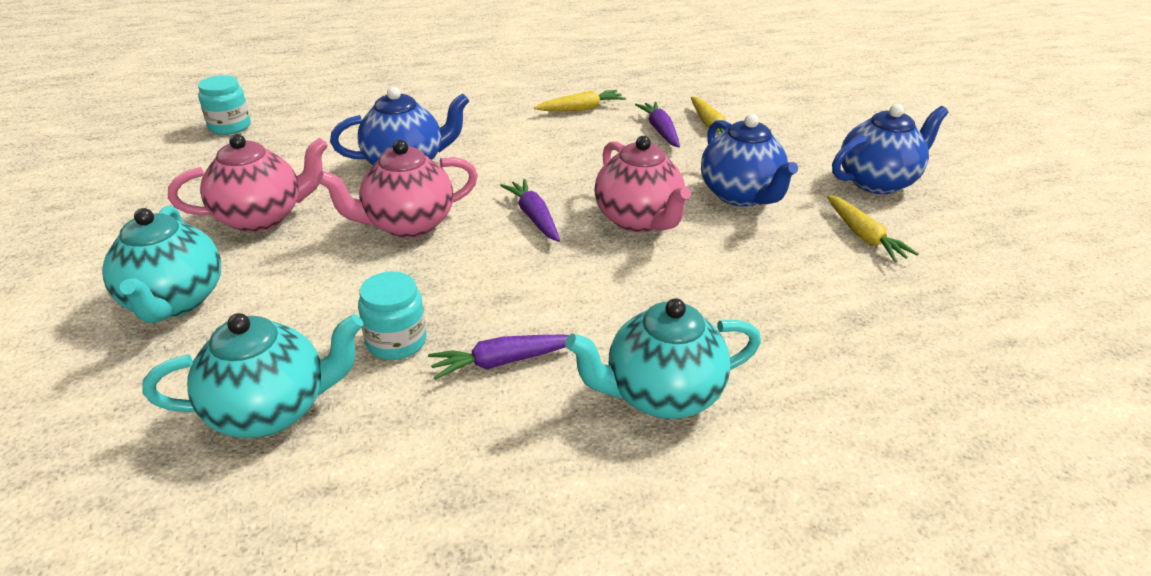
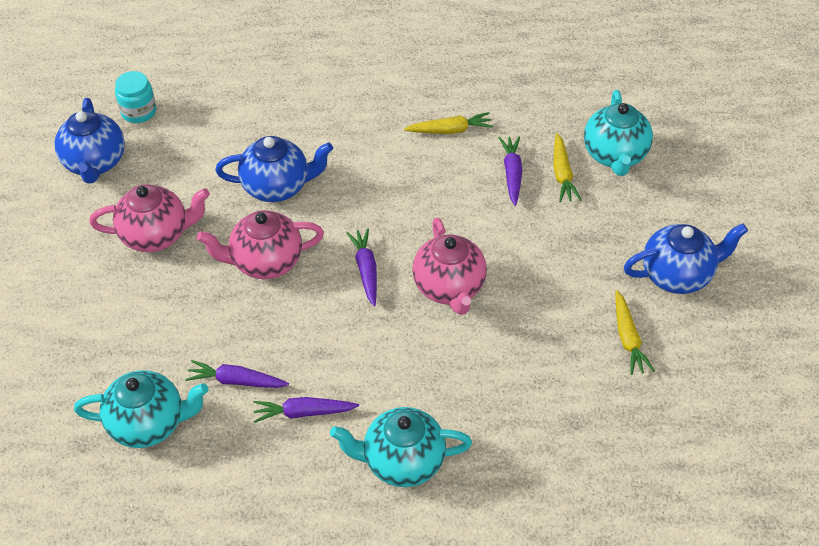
camera: 15 degrees right, 15 degrees up
(175, 301) = (91, 315): turquoise teapot -> turquoise teapot (615, 155)
(396, 341) = (236, 381): turquoise jar -> purple carrot
(740, 195) = (547, 272): blue teapot -> blue teapot (95, 163)

